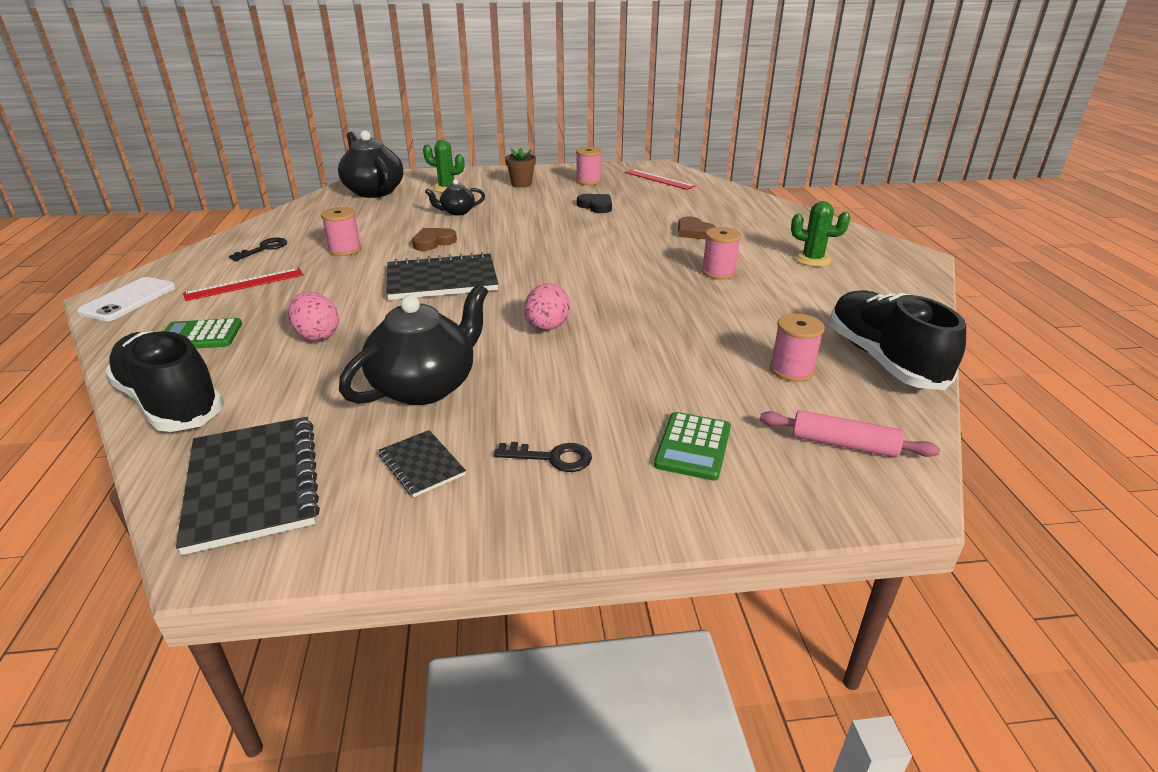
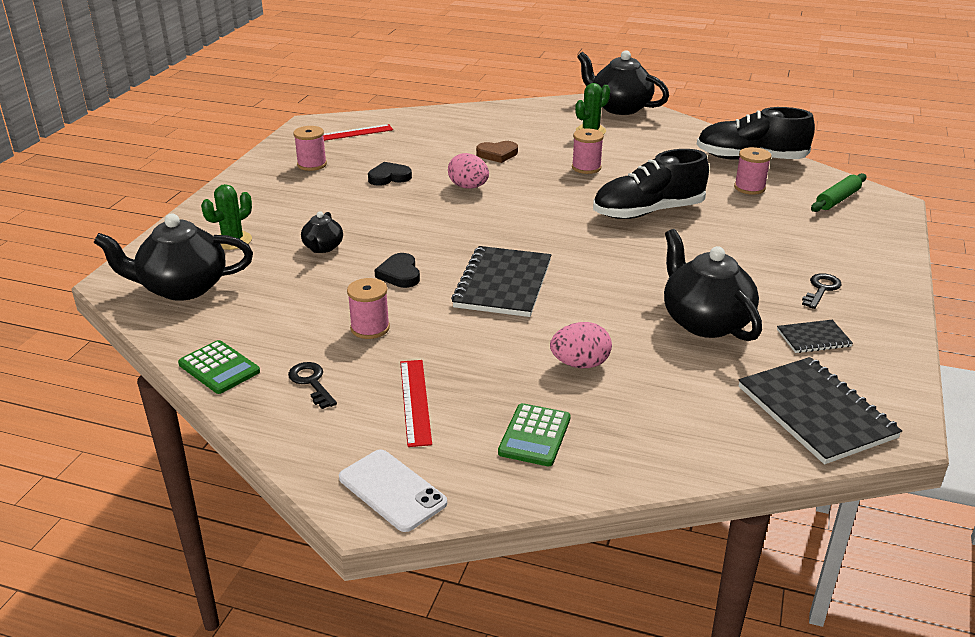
camera: 65 degrees left, 0 degrees up
(171, 402) = (670, 454): black shoe -> black shoe (648, 212)
(253, 484) = (816, 412): black notebook -> black notebook turned 60 degrees clockwise
(433, 242) = (400, 274): brown heart -> black heart
(521, 184) = (275, 198): brown flower pot -> none
(547, 327) = (636, 254): pink egg -> pink egg (468, 187)
(693, 446) = (824, 242): green calculator -> green calculator (219, 368)
(843, 444) = (837, 199): pink rolling pin -> green rolling pin
(900, 262) = (619, 108): none -> black teapot

